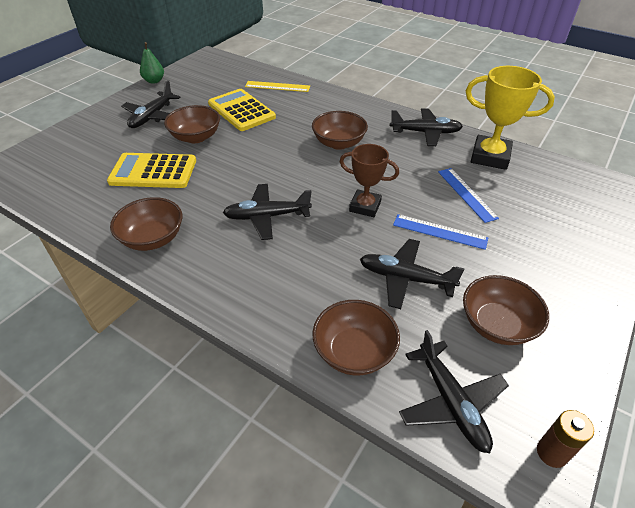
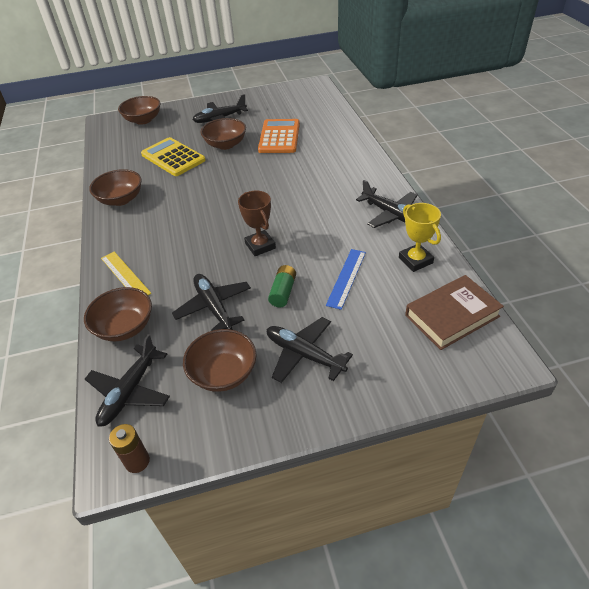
camera: 45 degrees right, 0 degrees up
(154, 81) = (254, 92): green pear -> none
(241, 110) = (279, 137): yellow calculator -> orange calculator
(266, 216) = (193, 219): black plane -> black plane (304, 354)
(277, 86) = (330, 127): yellow ruler -> yellow ruler (125, 275)
(339, 143) = (310, 191): brown bowl -> brown bowl (143, 120)
(439, 231) = (283, 292): blue ruler -> green battery
(490, 156) = (415, 260): yellow trophy -> yellow trophy, size x0.67
(565, 181) = (452, 316): none -> brown book

